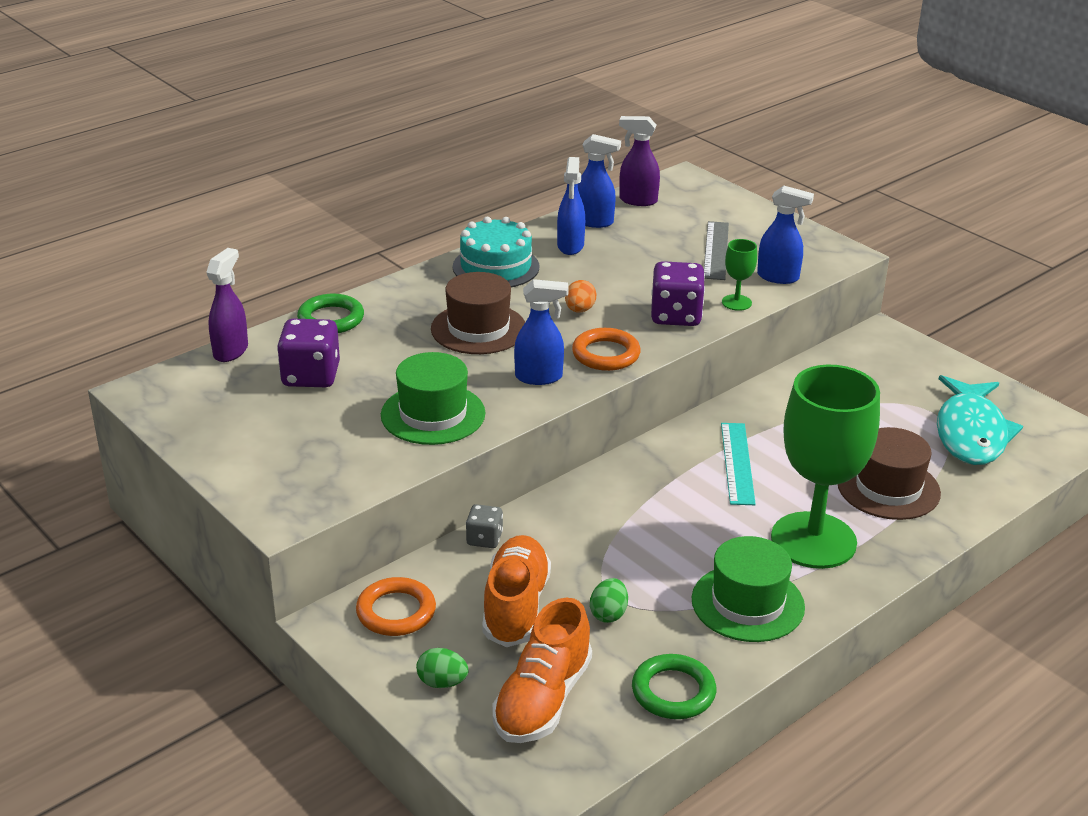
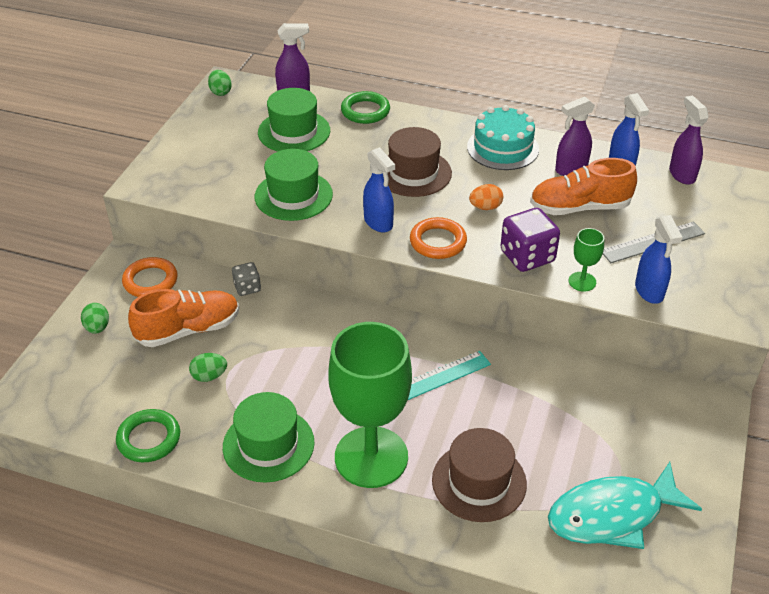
camera: 60 degrees right, 10 degrees up
(157, 401) = (220, 92): none -> green egg
(311, 376) = (294, 131): purple dice -> green hat
(542, 700) = (106, 378): orange shoe -> orange shoe (579, 207)
(570, 246) = (570, 169): blue spray bottle -> purple spray bottle

